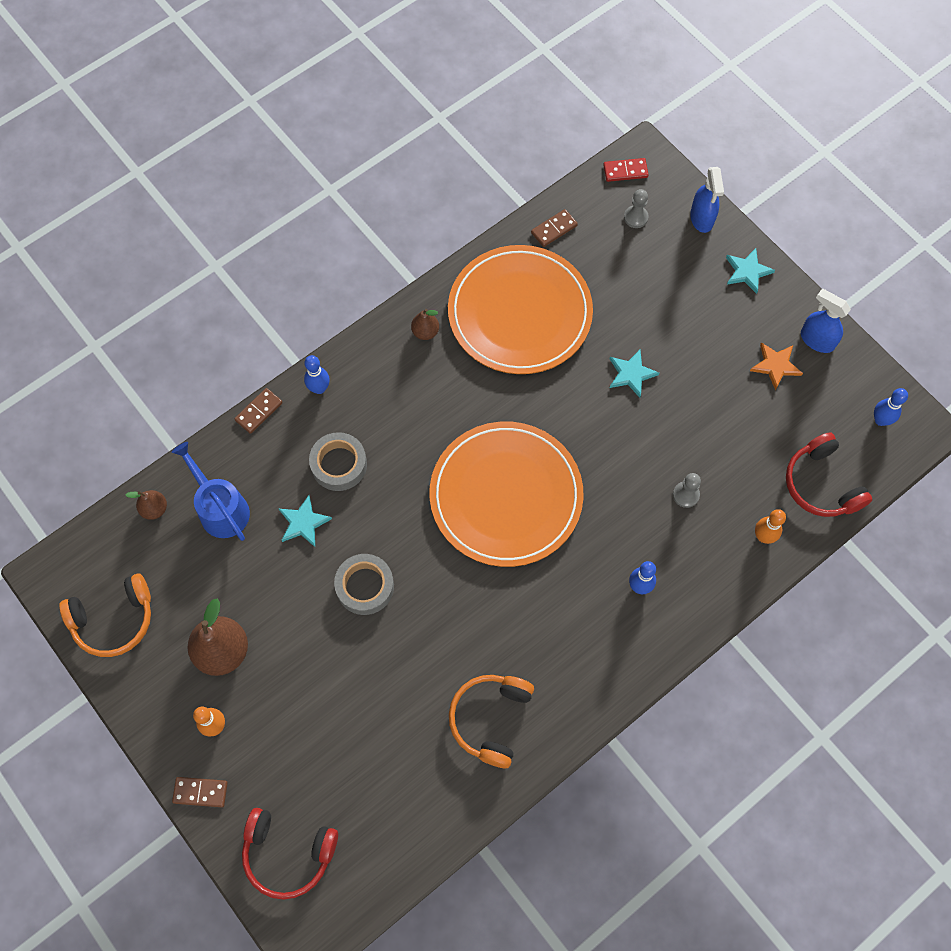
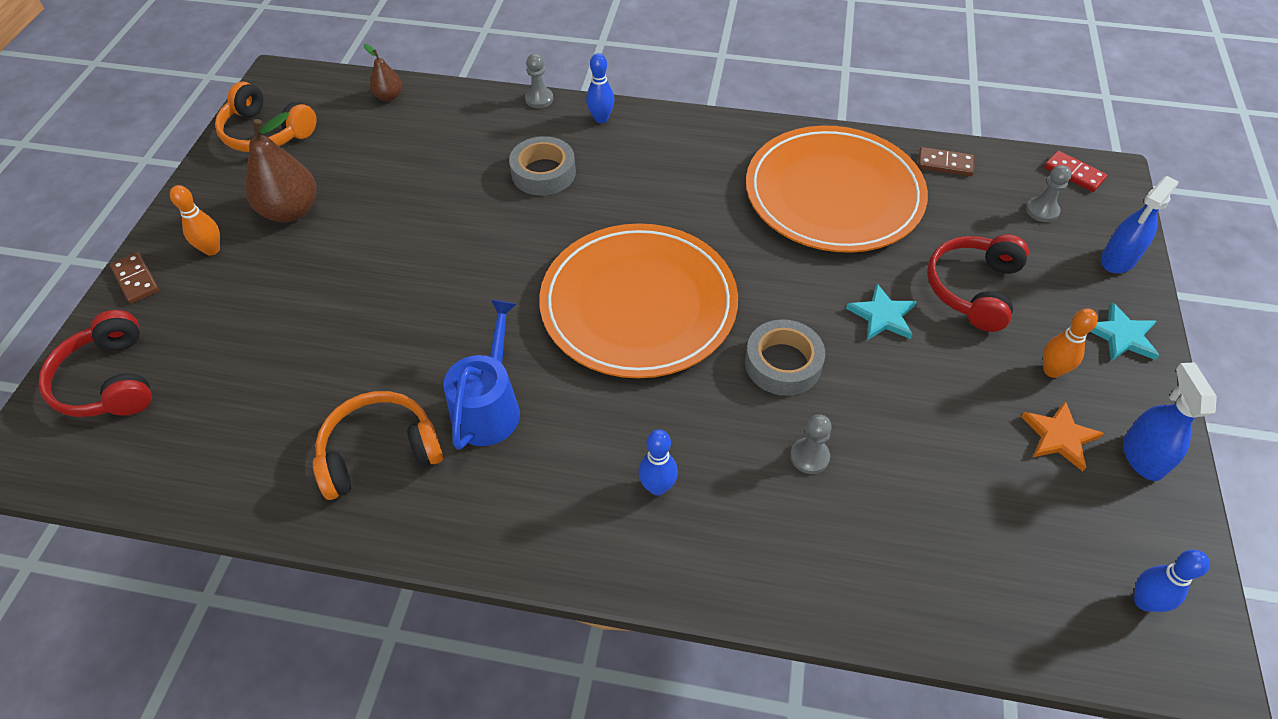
camera: 50 degrees right, 15 degrees down
(221, 508) = (427, 130): blue watering can -> blue watering can (489, 407)
(259, 411) = (539, 99): brown domino -> grey pawn
(303, 523) = (464, 185): turquoise star -> none
(365, 586) = (440, 263): grey tape -> grey tape (783, 363)
(425, 332) = (733, 147): brown pear -> none
(763, 536) = (848, 574): orange bowling pin -> orange bowling pin (1052, 370)
(821, 484) = (984, 592): red headphones -> red headphones (973, 289)

